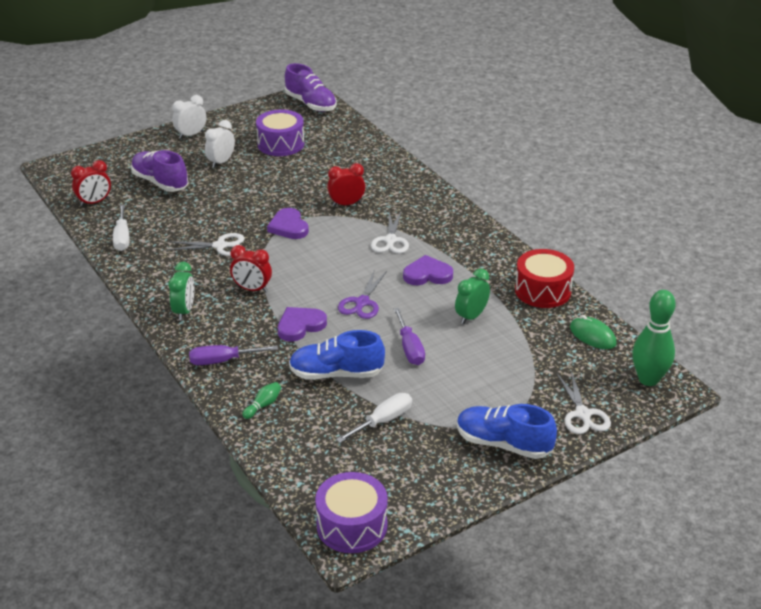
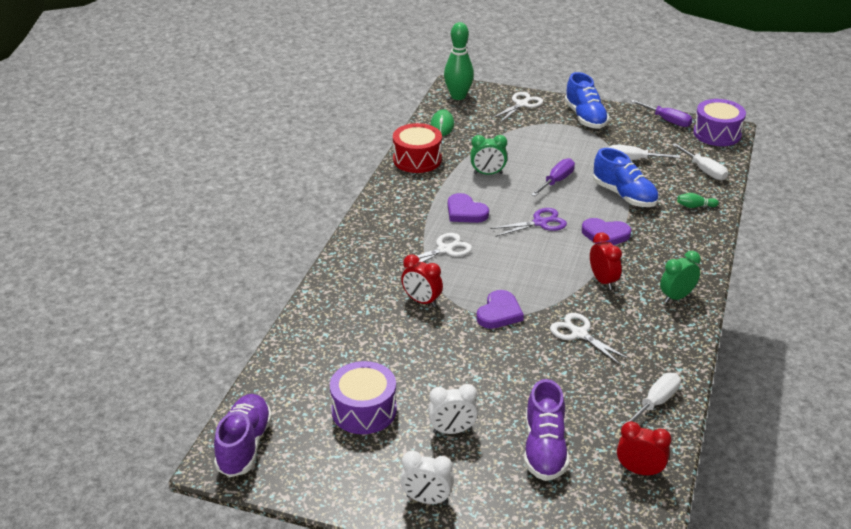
camera: 130 degrees left, 0 degrees up
(222, 361) = (689, 246): purple screwdriver -> purple screwdriver (667, 120)
(304, 457) = (704, 170): none -> white screwdriver

